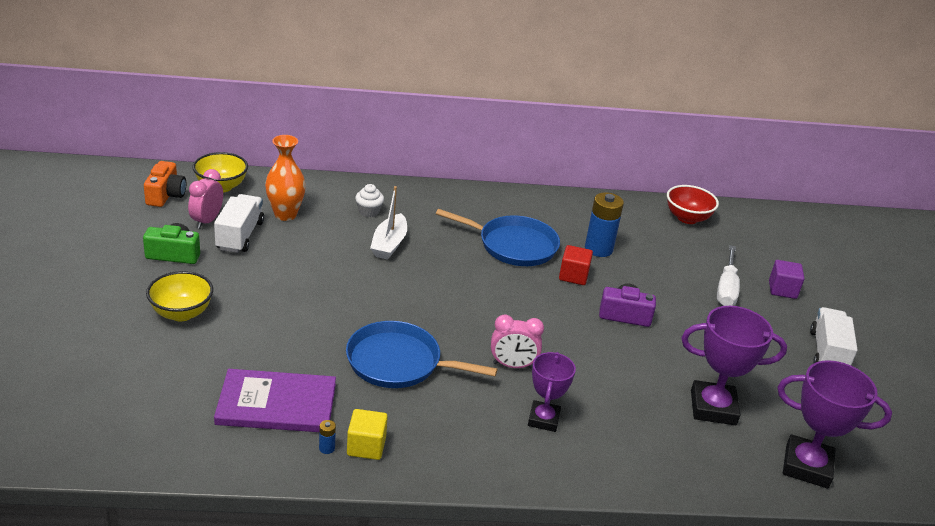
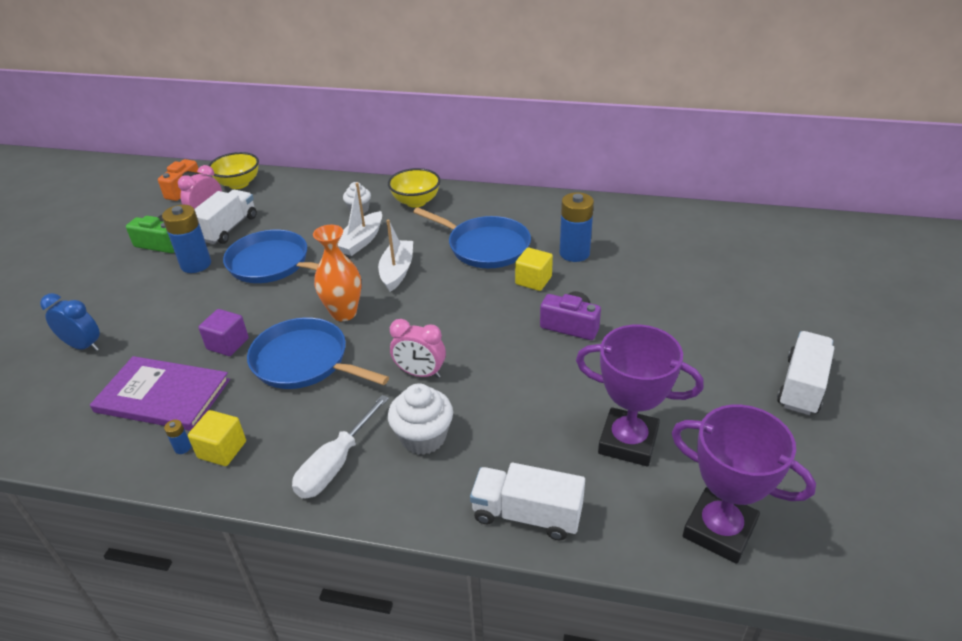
camera: 20 degrees right, 5 degrees up
(159, 363) = (83, 346): none -> blue clock
(181, 313) = (133, 299): yellow bowl -> yellow bowl (416, 202)
(228, 274) = (196, 264): none -> blue battery
(285, 214) = (280, 210): orange vase -> orange vase (344, 313)
(311, 270) = (272, 264): none -> blue pan
(441, 273) = (397, 271): none -> white boat
(543, 419) = (423, 437): purple trophy -> white cupcake
(573, 276) = (533, 280): red cube -> yellow cube
(659, 471) = (527, 515): none -> white truck
(687, 218) = (689, 224): red bowl -> none
(726, 289) = (703, 302): white screwdriver -> white screwdriver (336, 464)
(782, 290) = (772, 307): purple cube -> purple cube (228, 344)

